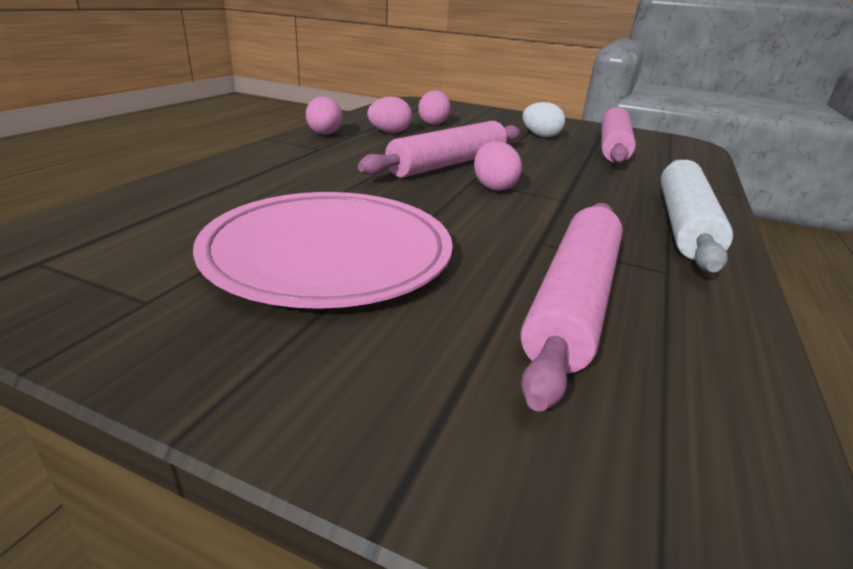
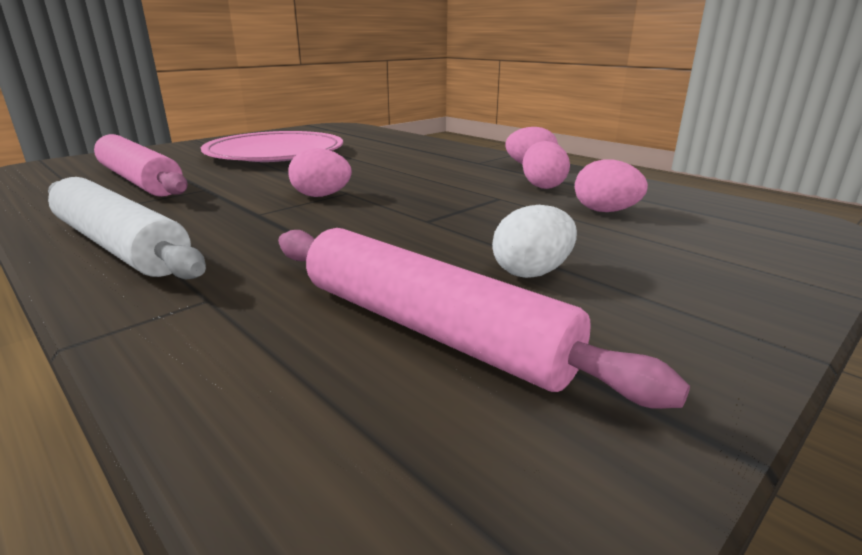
camera: 115 degrees right, 5 degrees down
(449, 164) = (404, 192): pink rolling pin -> none

